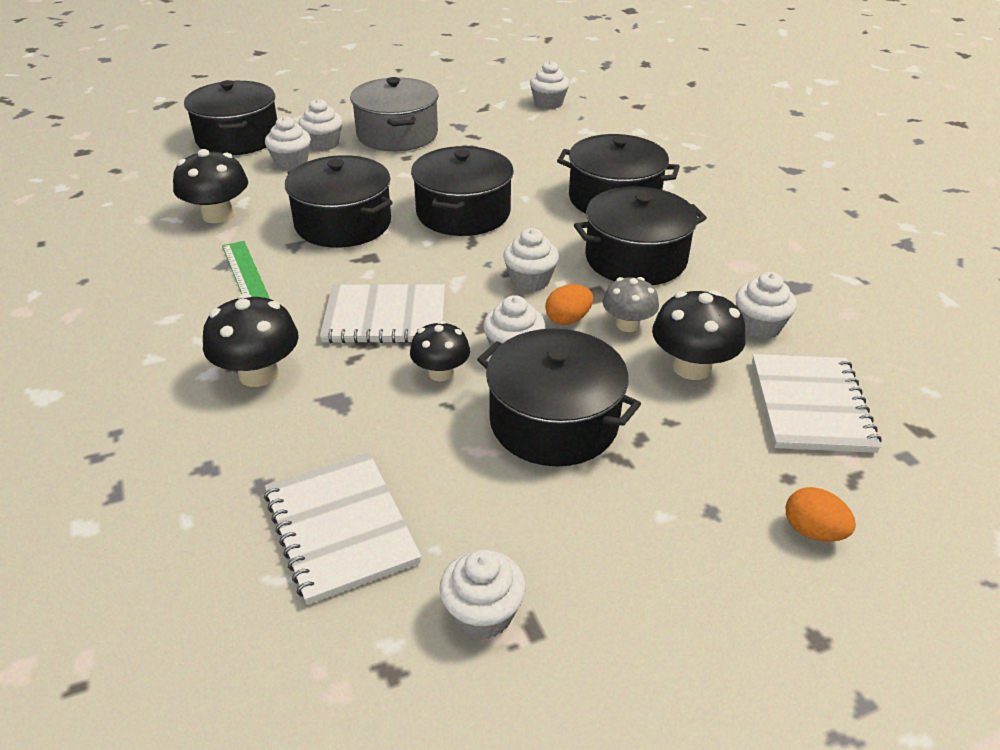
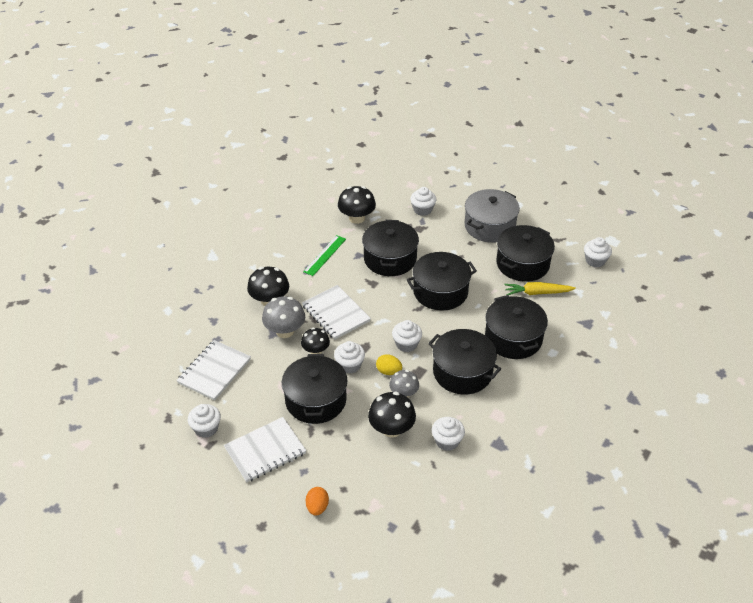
camera: 55 degrees right, 5 degrees up
(238, 138) = (424, 179): black pot -> black pot (522, 264)
(323, 144) = (451, 208): white cupcake -> none
(353, 388) = (285, 331): none -> grey mushroom
(555, 153) = (537, 293): none -> yellow carrot
(568, 319) = (388, 371): orange egg -> yellow egg
(811, 405) = (400, 481): white notebook -> white notebook (265, 451)

